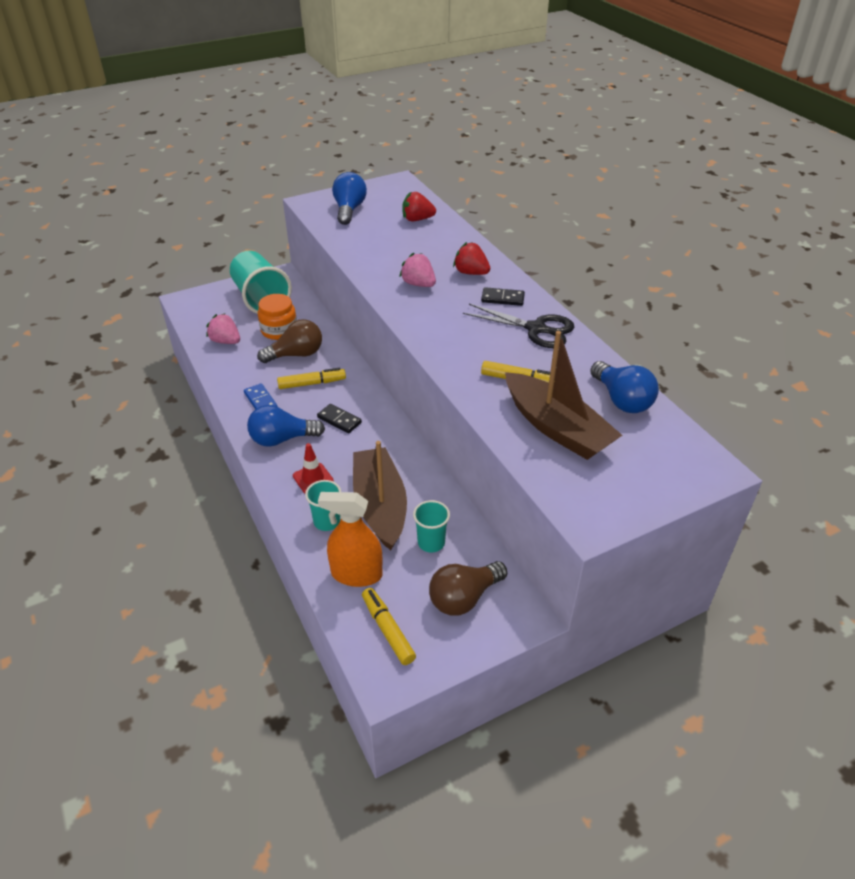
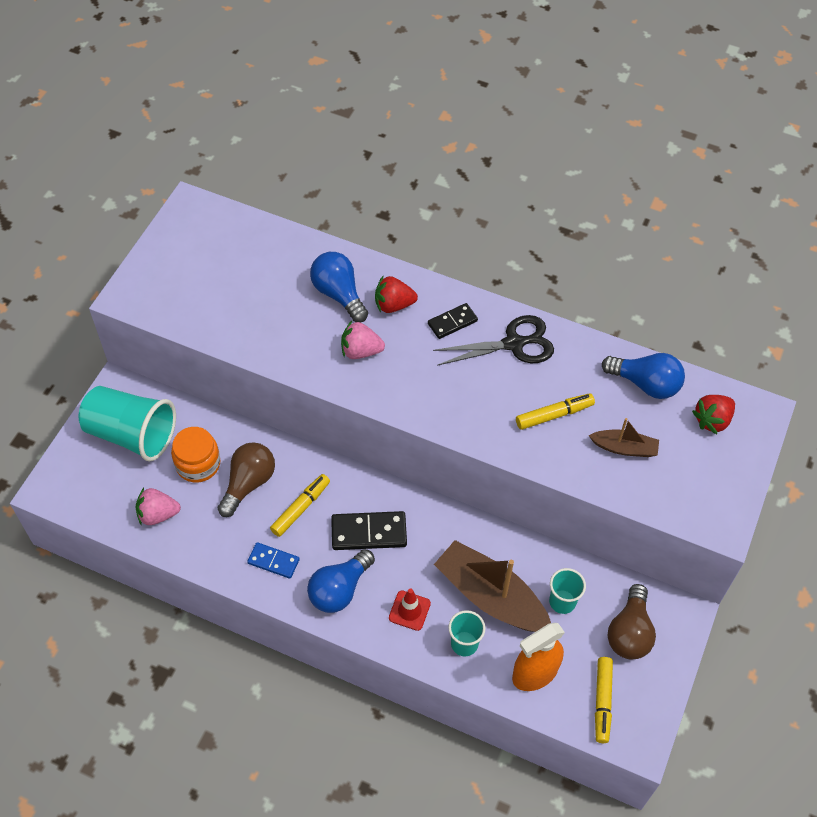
camera: 40 degrees left, 15 degrees up
(339, 420) = (369, 532): black domino -> black domino, size x1.59
(349, 210) = (184, 284): blue light bulb -> blue light bulb (339, 294)
(388, 630) = (602, 702): yellow marker -> yellow marker turned 105 degrees counterclockwise
(417, 219) = (269, 257): red strawberry -> red strawberry (712, 420)
(557, 428) = (624, 448): brown boat -> brown boat, size x0.51

